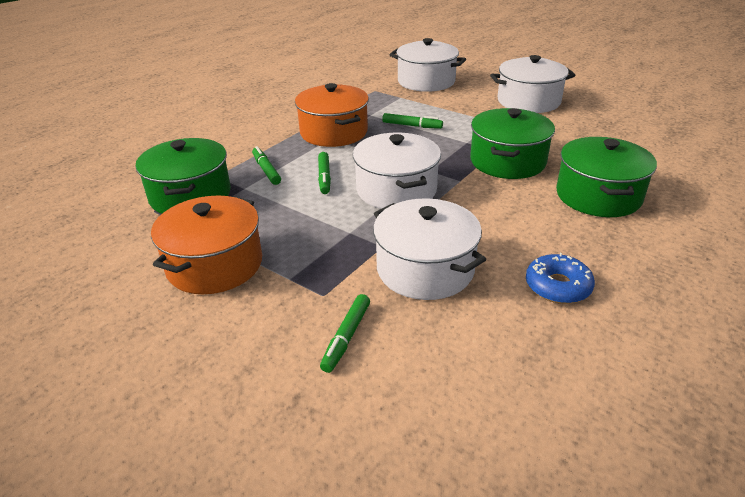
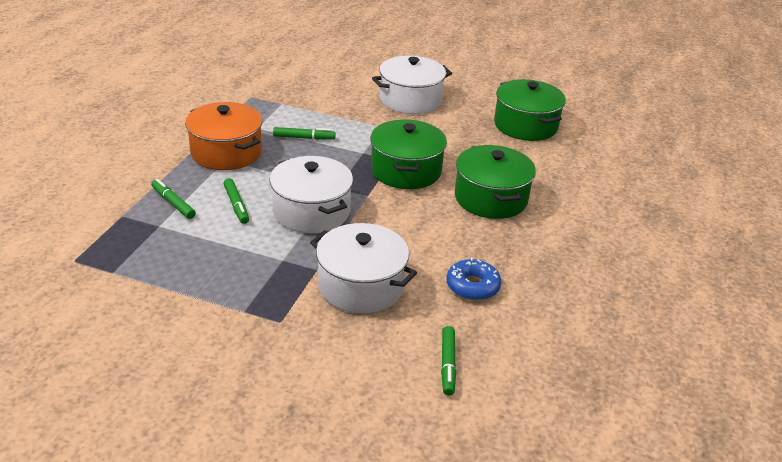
camera: 20 degrees left, 0 degrees up
(190, 195) = (105, 240): green pot -> green pot (525, 125)
(215, 265) = (167, 308): orange pot -> none
(346, 337) = (314, 354): green marker -> green marker (448, 364)
(426, 81) = (302, 81): white pot -> none

